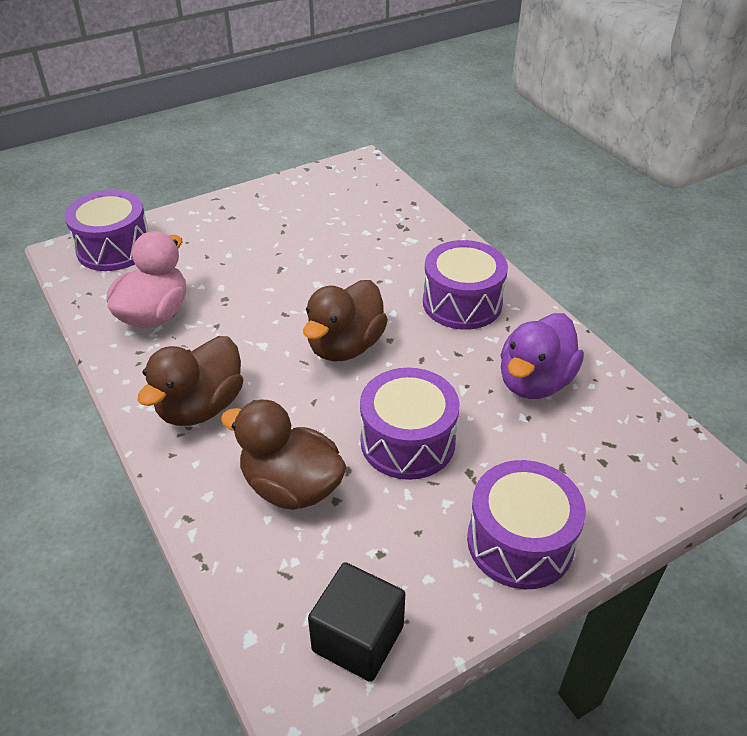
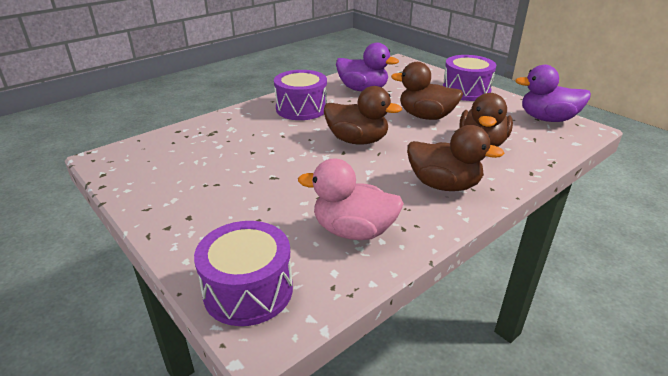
camera: 100 degrees left, 10 degrees down
(358, 638) = (547, 119): black cube -> purple duck
(407, 441) = (426, 116): purple drum -> brown duck

